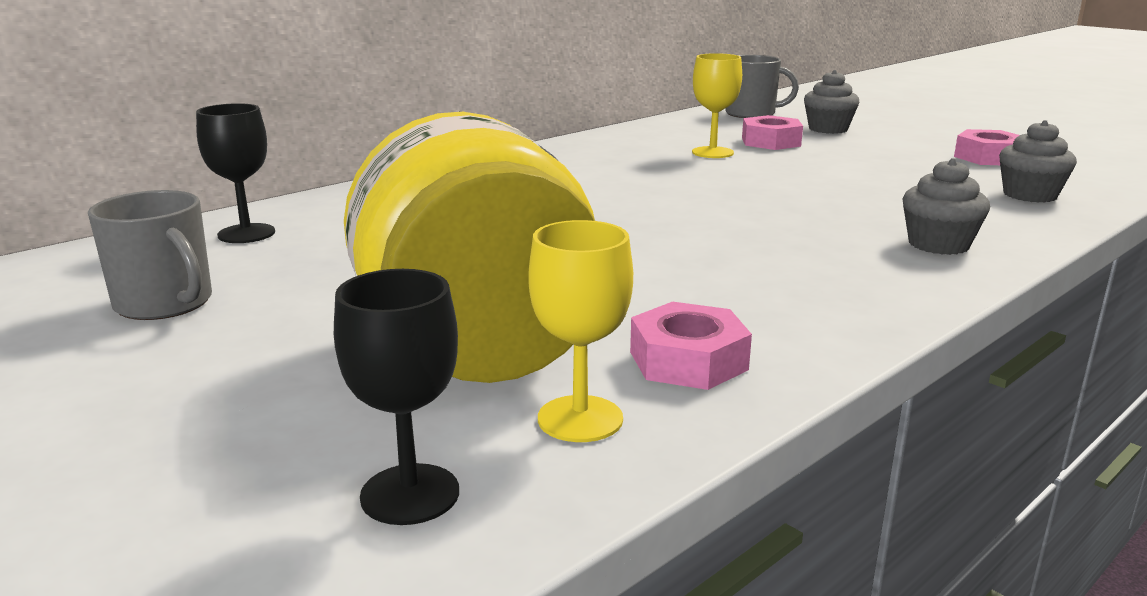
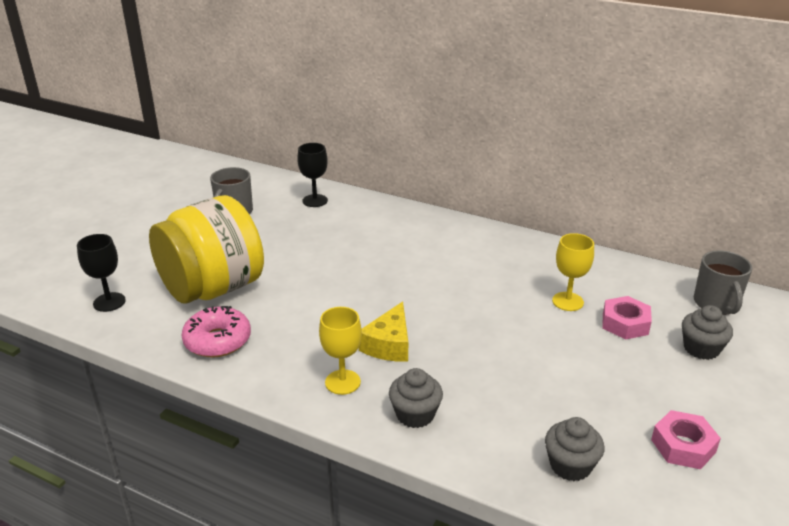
camera: 70 degrees right, 10 degrees up
(580, 419) = (162, 324): yellow goblet -> yellow goblet (342, 382)
(688, 360) = (218, 341): pink nut -> pink donut
(764, 238) = (389, 344): none -> yellow cheese

